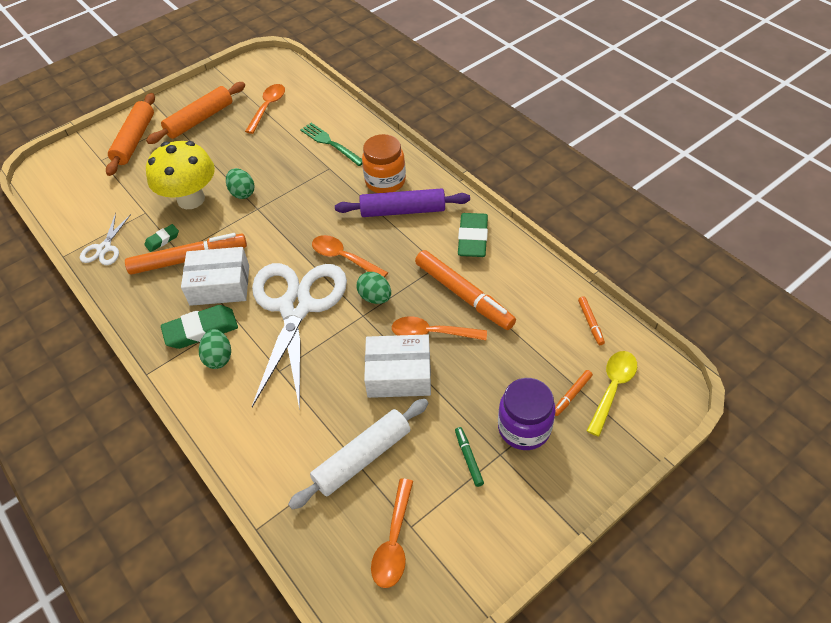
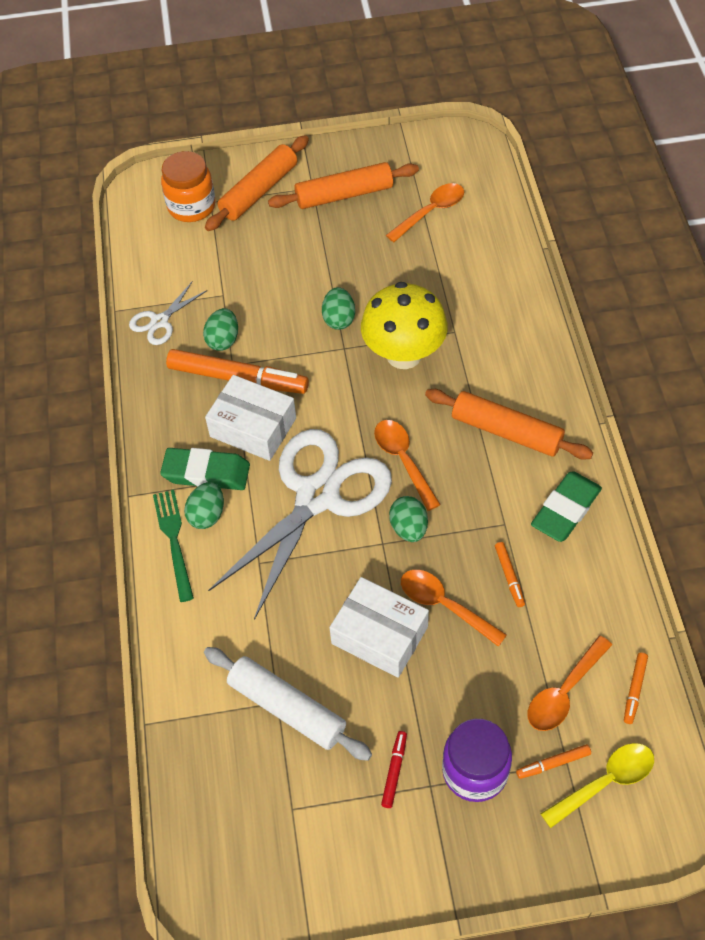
camera: 30 degrees right, 5 degrees up
(162, 240) = (223, 340): green eraser -> green egg
(191, 199) = (279, 301): yellow mushroom -> yellow mushroom (404, 354)
(330, 143) = (475, 297): green fork -> green fork (173, 539)
(362, 458) = (287, 708): white rolling pin -> white rolling pin turned 45 degrees clockwise
(385, 181) = (509, 381): orange jar -> orange jar (191, 206)
(394, 541) = (266, 814): orange spoon -> orange spoon (564, 692)
(403, 210) = (506, 431): purple rolling pin -> orange rolling pin
(463, 294) = (509, 576): orange marker -> orange marker, size x0.44
(468, 459) = (394, 771): green marker -> red marker

